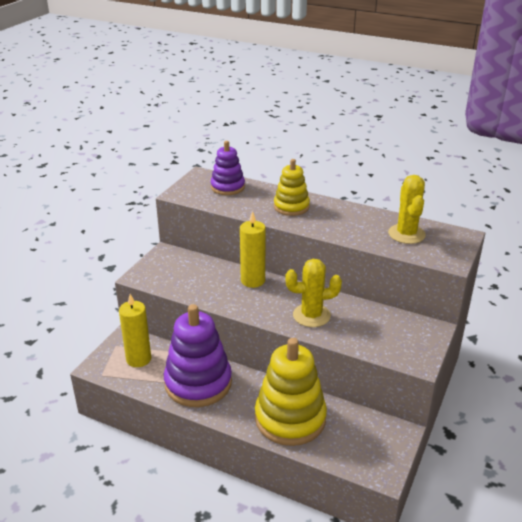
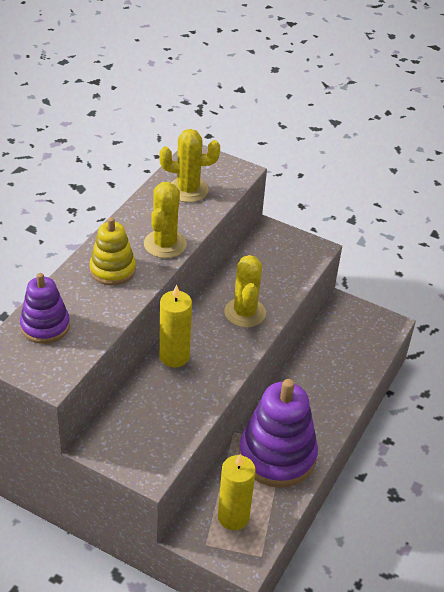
camera: 90 degrees left, 10 degrees up
(290, 418) = (329, 380): yellow stacking toy -> none
(329, 227) = (165, 244): none -> yellow cactus

